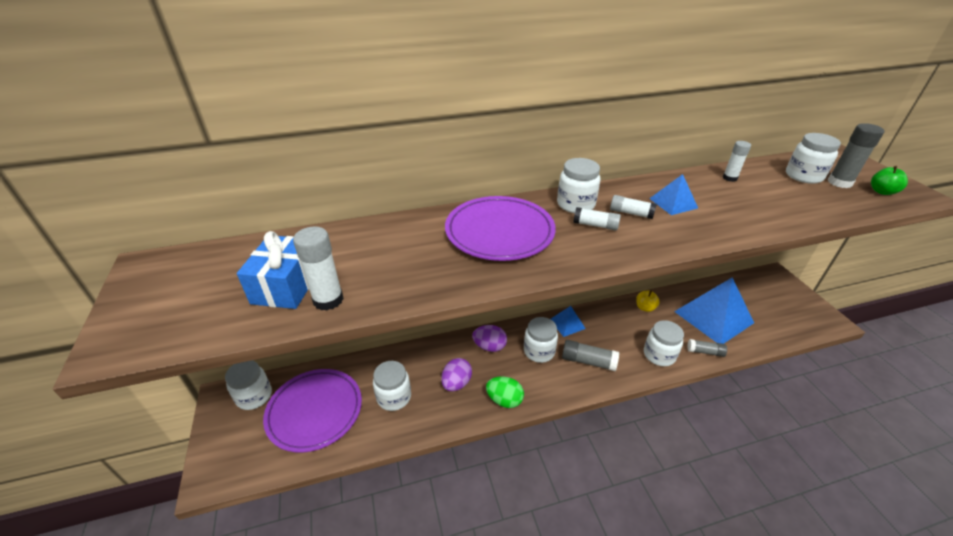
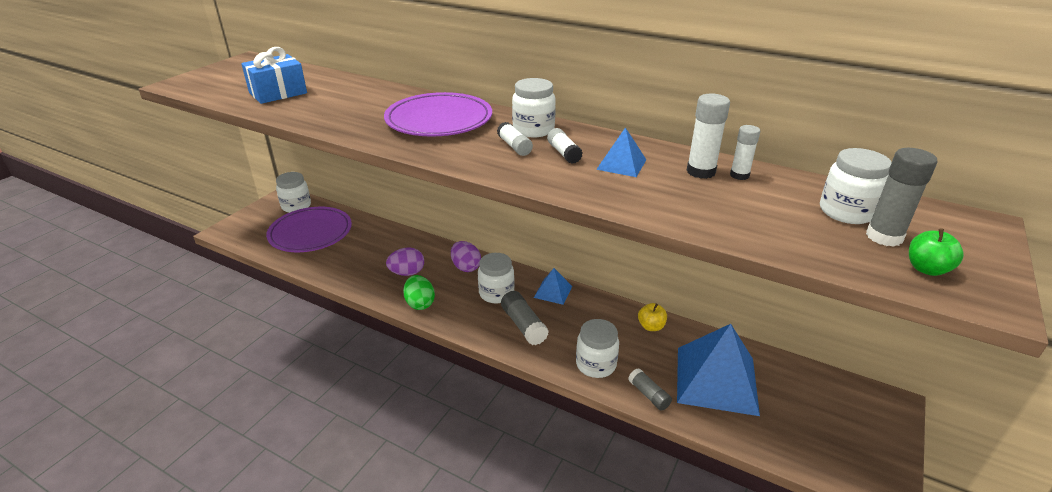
camera: 45 degrees right, 5 degrees down
(328, 300) = (280, 107): white glue stick -> white glue stick (701, 171)
(394, 397) = (360, 255): white jar -> none

